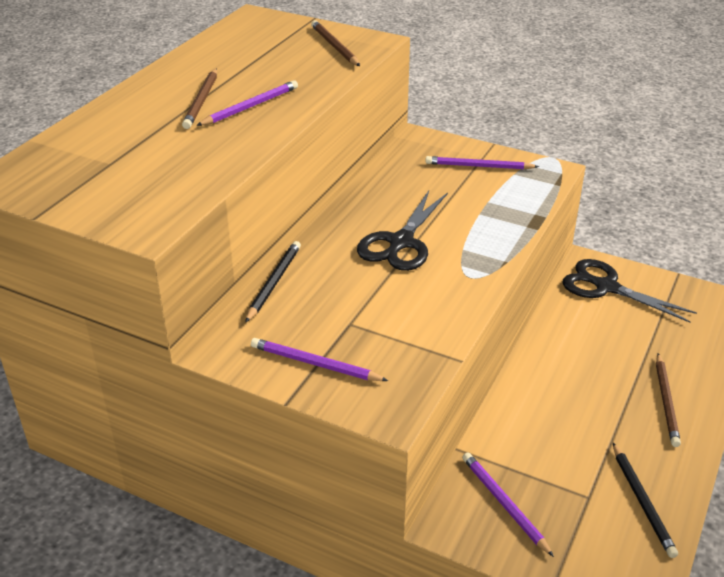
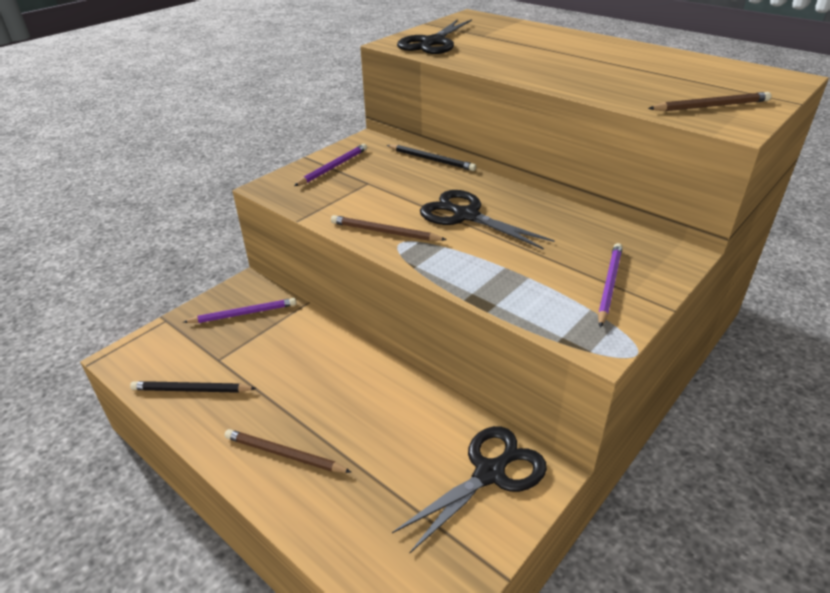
camera: 105 degrees right, 0 degrees up
(147, 197) = (432, 43): none -> black scissors
(202, 101) = (577, 56): brown pencil -> brown pencil (385, 232)
(250, 106) = (564, 70): purple pencil -> none

